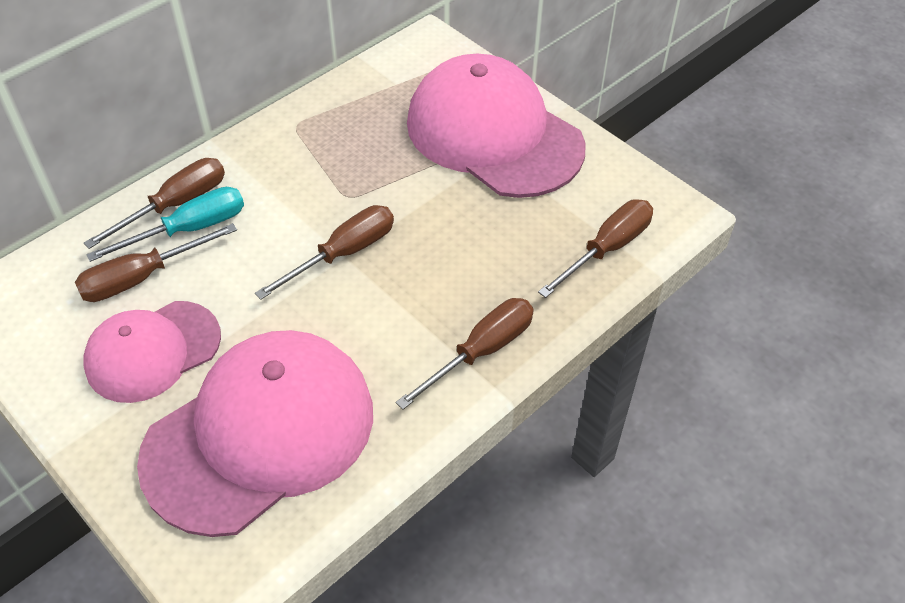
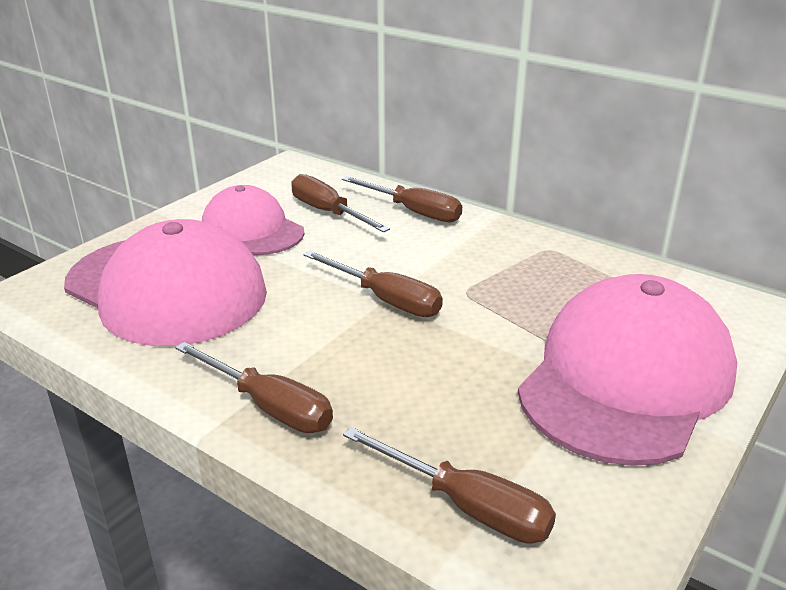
camera: 80 degrees right, 20 degrees down
(189, 229) = (388, 222): turquoise screwdriver -> none

